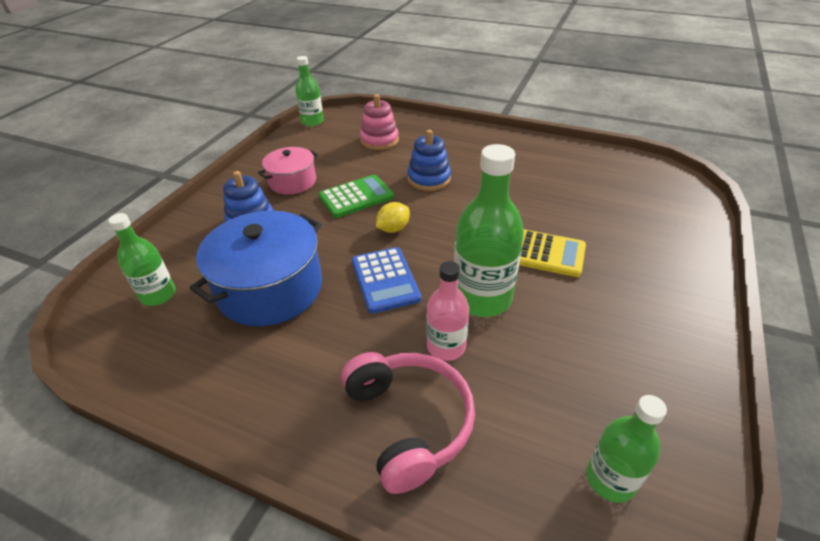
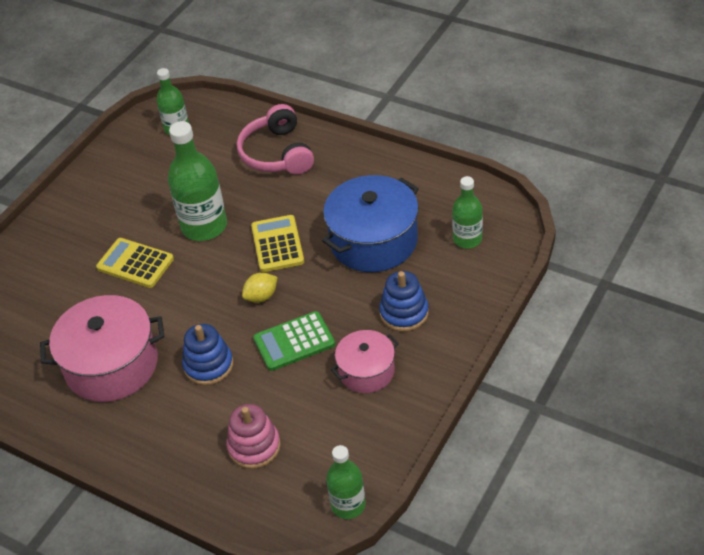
camera: 170 degrees left, 5 degrees up
(385, 280) = (277, 244): blue calculator -> yellow calculator
(446, 346) = (242, 193): pink bottle -> none
(514, 175) = (111, 365): none -> pink pot

